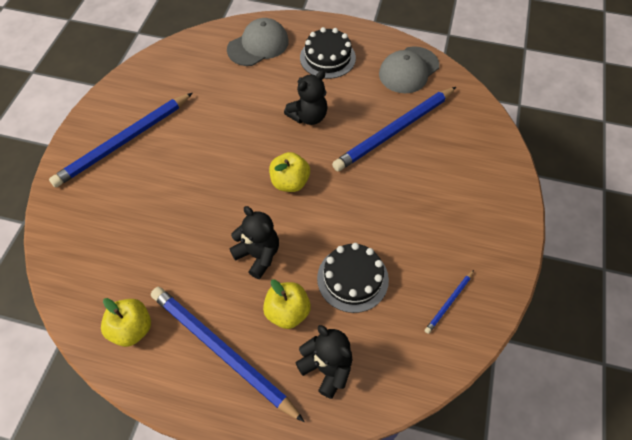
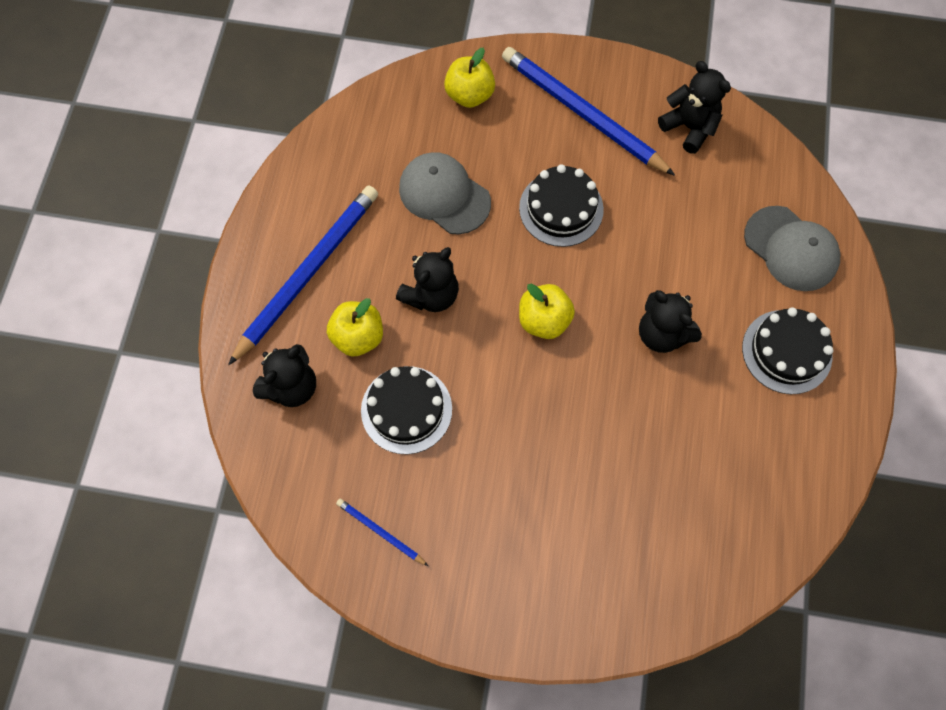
camera: 85 degrees right, 10 degrees up
(132, 329) = (330, 178): yellow apple -> yellow apple (469, 95)
(155, 82) = (689, 127): none -> black teddy bear
(201, 163) = (561, 208): none -> black cake
(394, 131) = (654, 458): blue pencil -> none
(408, 70) = (785, 478): grey cap -> grey cap (444, 195)

